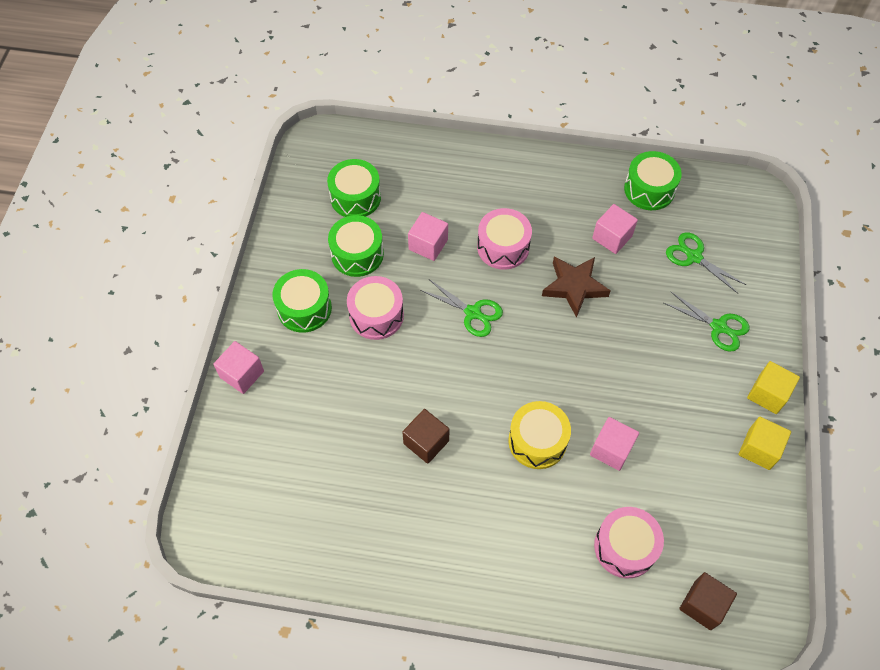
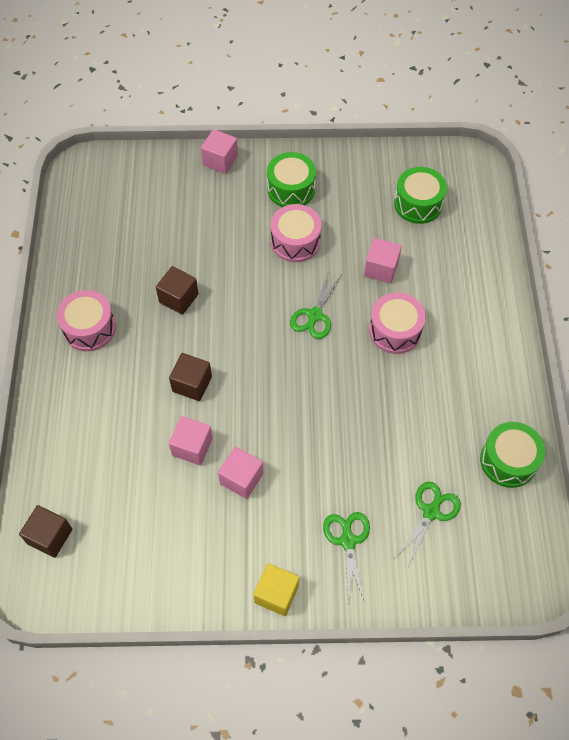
camera: 80 degrees right, 0 degrees up
(357, 254) = (356, 216): green drum -> none
(537, 441) = (192, 384): yellow drum -> brown cube
(574, 287) = (364, 398): brown star -> none
(612, 237) = (434, 428): pink cube -> pink cube (241, 478)
(625, 547) = (99, 466): pink drum -> pink drum (89, 328)
(718, 327) = (348, 541): green scissors -> green scissors turned 150 degrees clockwise
(759, 449) = (212, 585): yellow cube -> none

